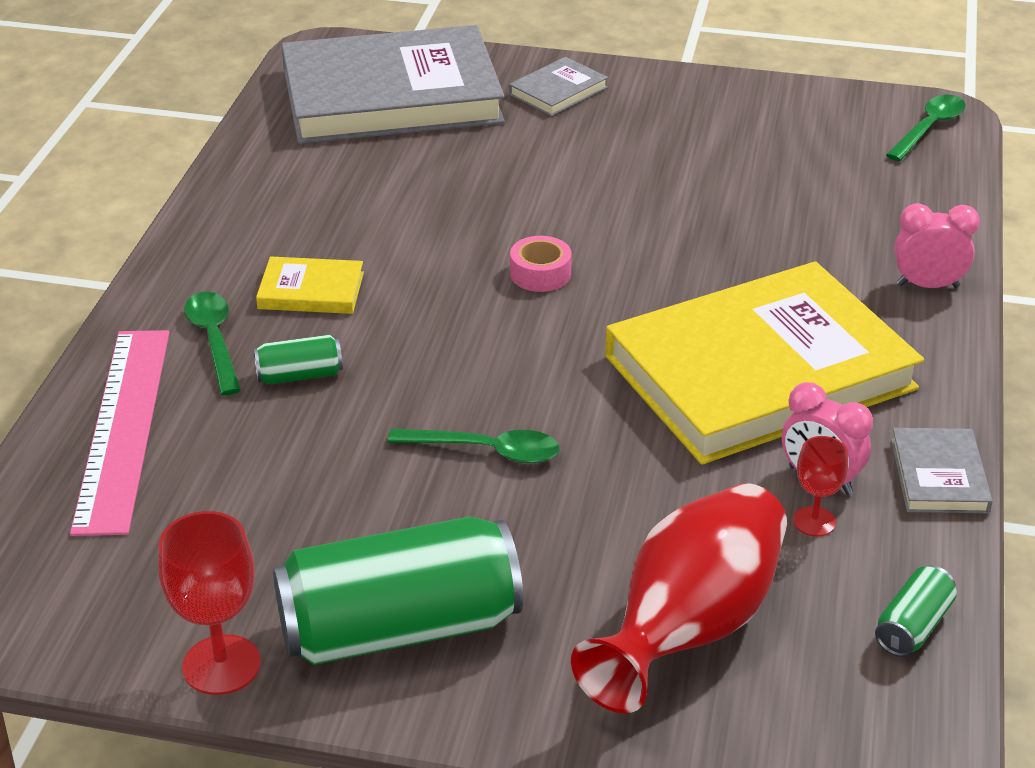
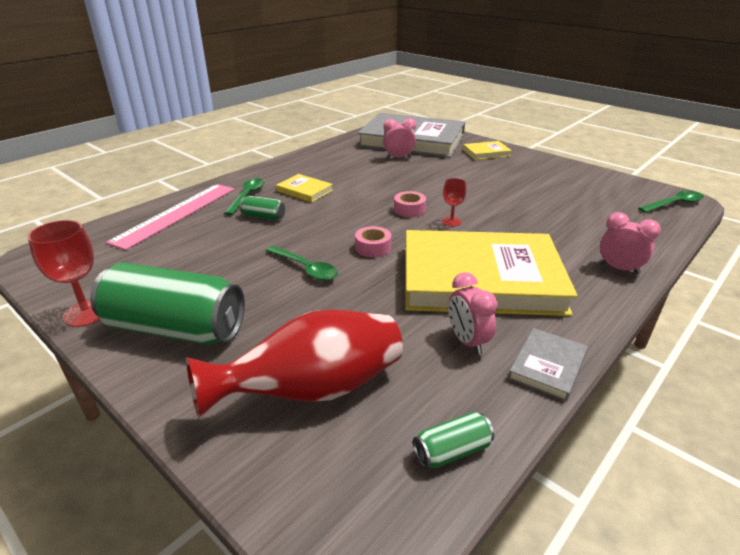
camera: 30 degrees right, 5 degrees down
(408, 152) = (398, 158): none -> pink clock
(553, 373) = (373, 248): none -> pink tape
(558, 91) = (486, 153): grey book -> yellow book
(814, 521) = (443, 362): red goblet -> red goblet (451, 222)

